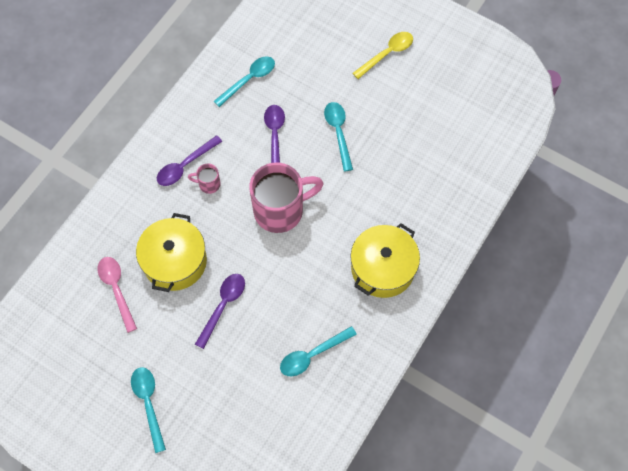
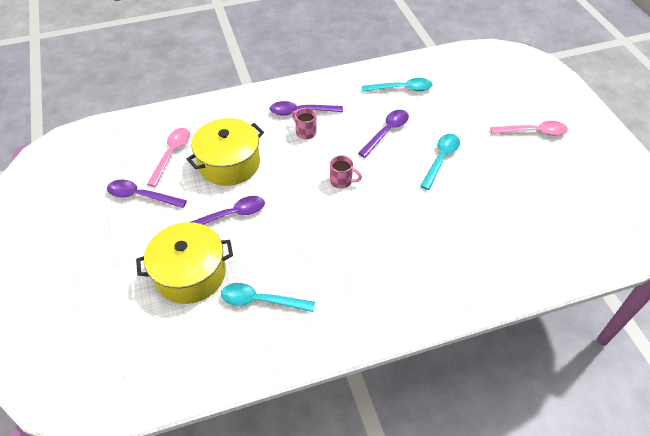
camera: 40 degrees right, 15 degrees down
(133, 346) = (141, 196): none -> purple spoon
(148, 403) = (107, 241): turquoise spoon -> none
(280, 210) = (342, 181): pink mug -> pink mug, size x0.44
(383, 268) = (386, 278): yellow pot -> yellow pot (190, 274)
(387, 54) = (534, 132): yellow spoon -> pink spoon

